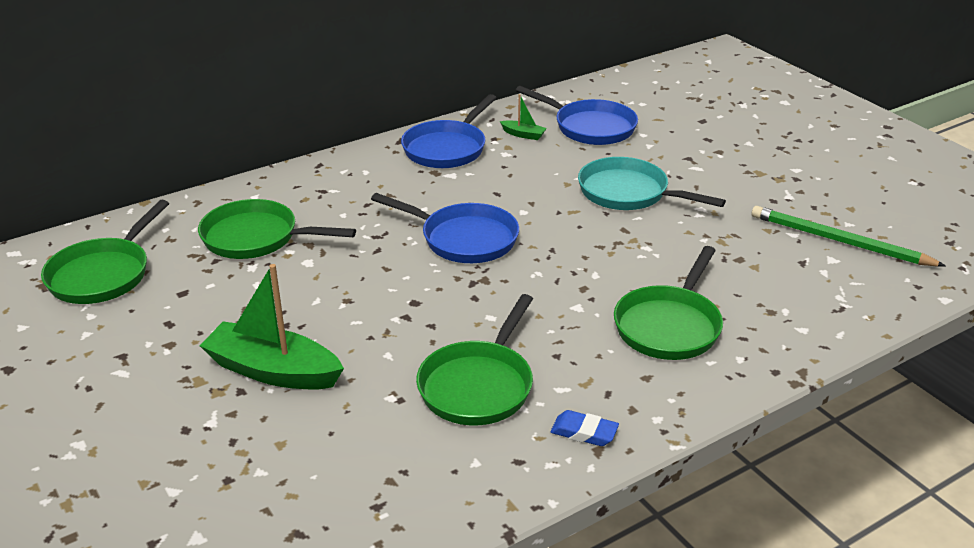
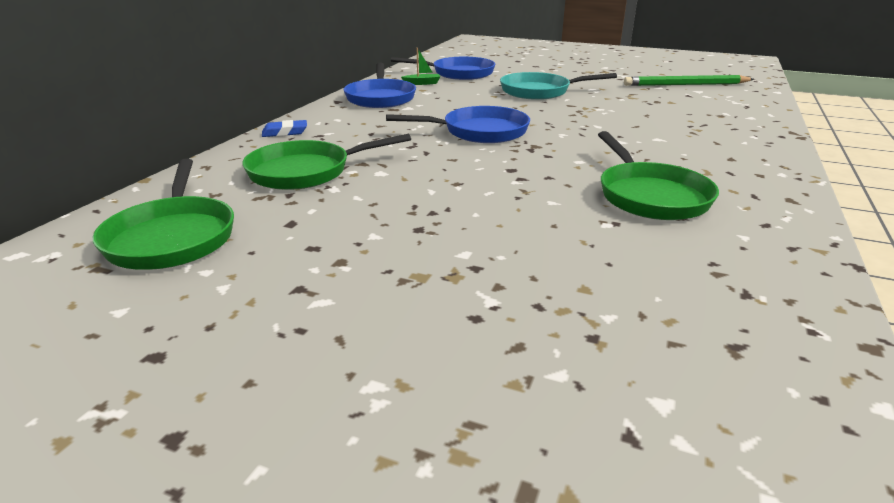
camera: 35 degrees left, 5 degrees down
(273, 371) = (479, 243): green boat -> none
(584, 432) = (764, 195): blue eraser -> blue eraser (285, 132)
(669, 326) = (688, 134): green pan -> none

